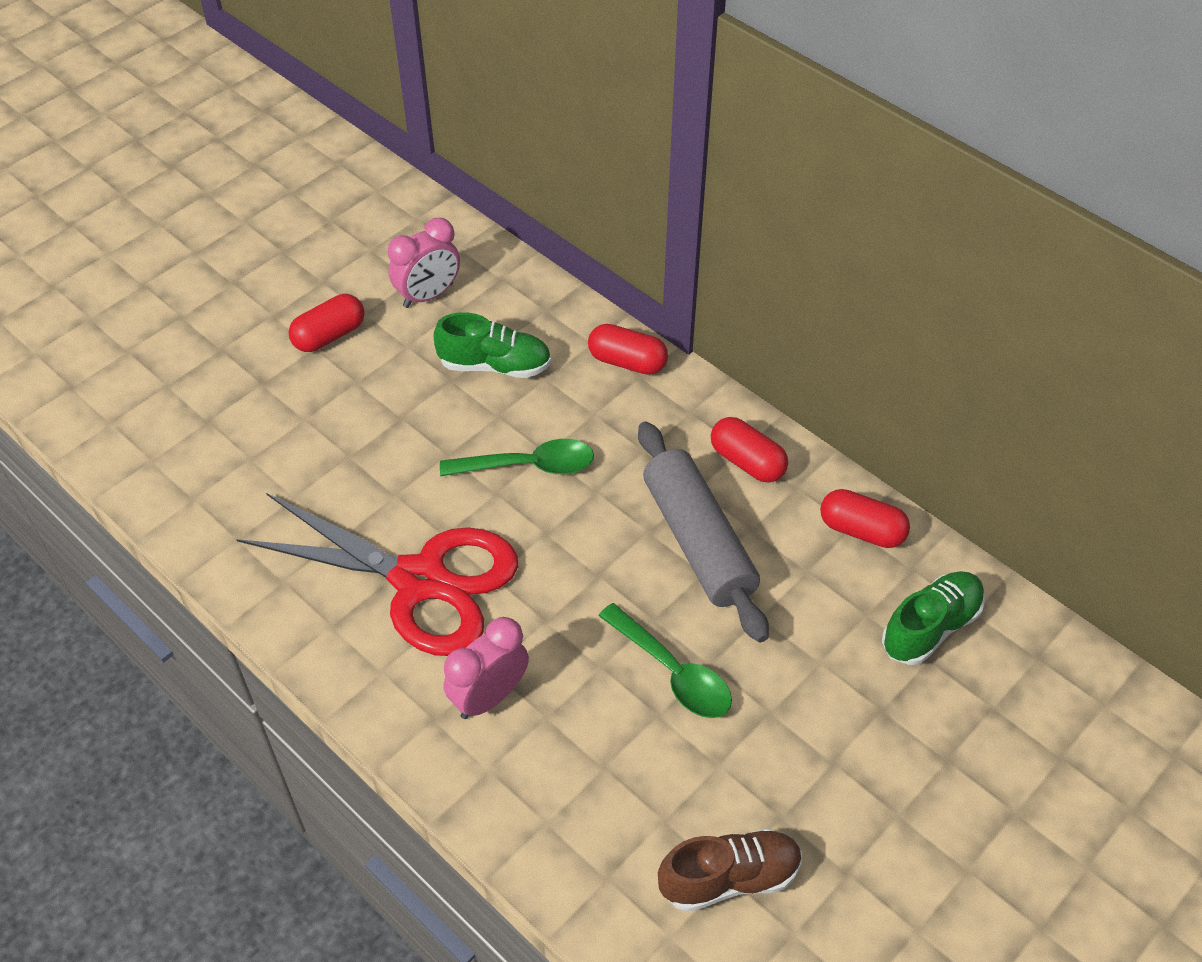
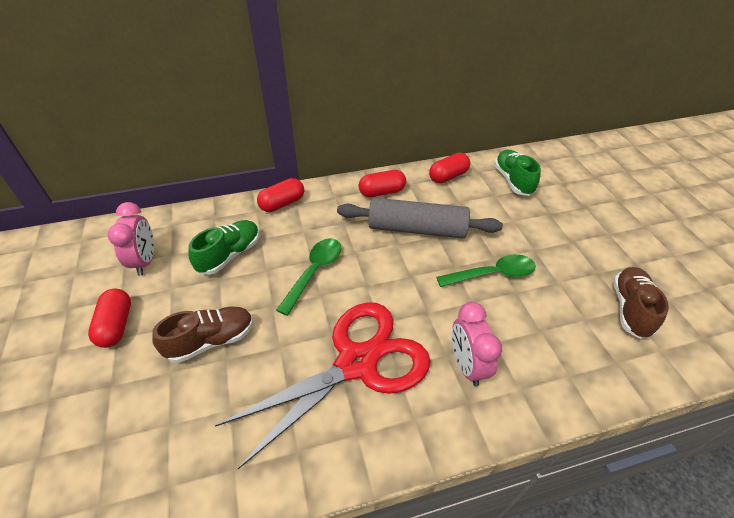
camera: 60 degrees left, 5 degrees down
(363, 428) = (211, 341): none -> brown shoe

